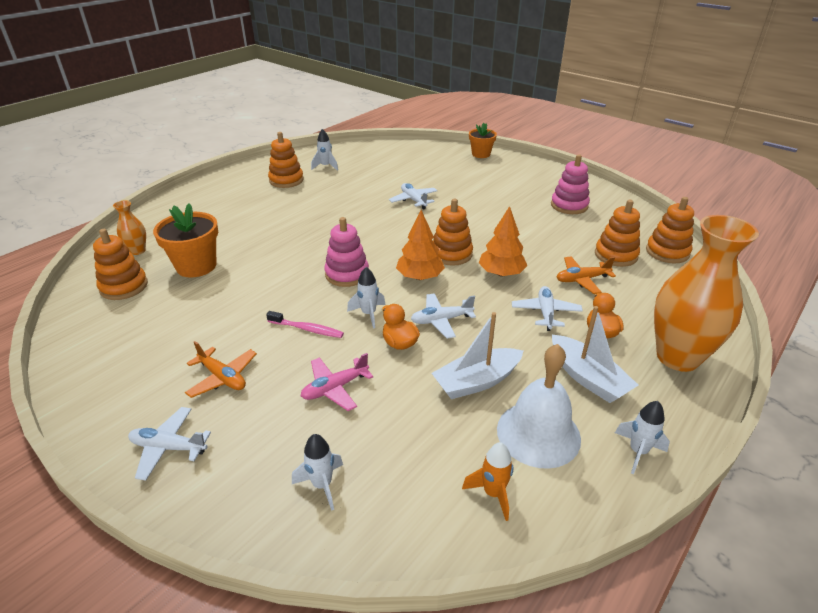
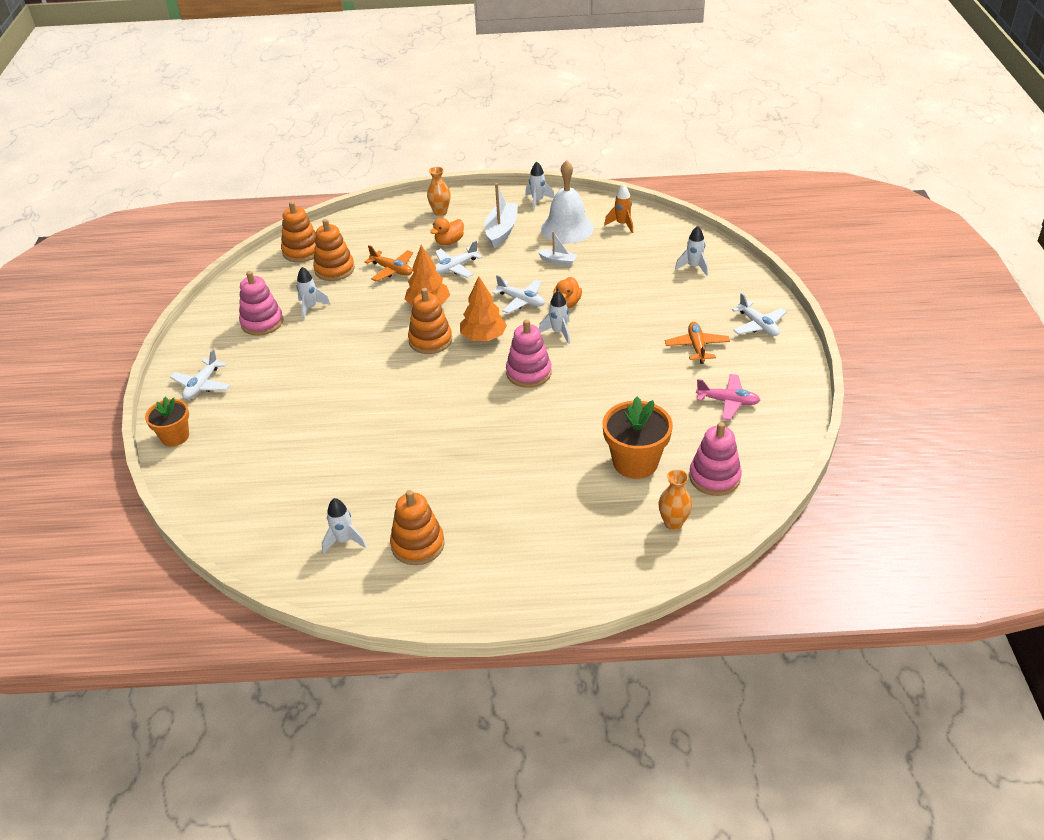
camera: 130 degrees left, 5 degrees up
(124, 286) = (714, 477): orange stacking toy -> pink stacking toy
(307, 329) = (611, 347): pink toothbrush -> none
(335, 388) = (637, 302): pink plane -> pink plane (728, 401)
(413, 200) = (356, 416): white plane -> white plane (202, 385)
(477, 381) = (558, 261): white boat -> white boat, size x0.56
(565, 227) = (311, 308): none -> white rocket
(677, 357) = (440, 212): orange vase -> orange vase, size x0.45

